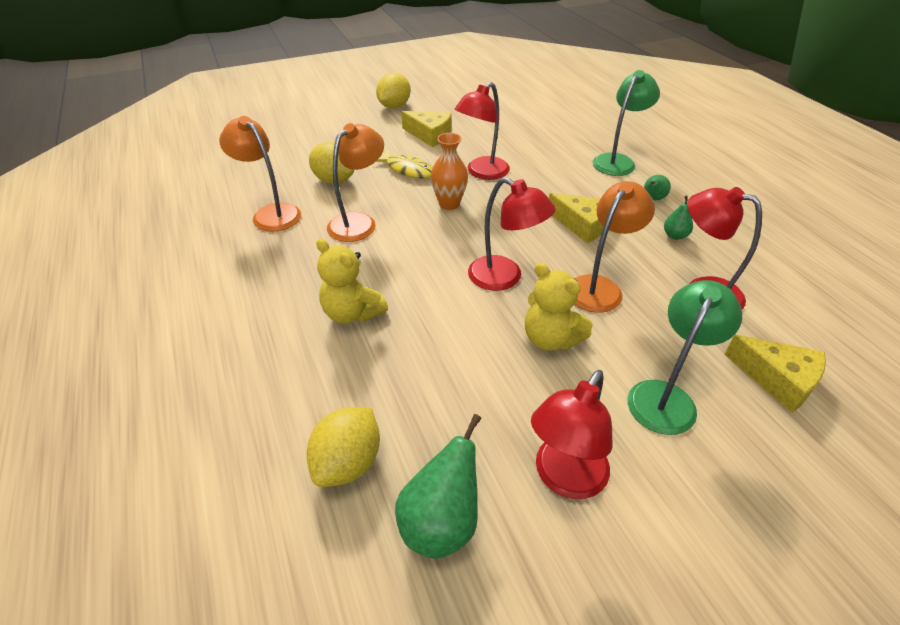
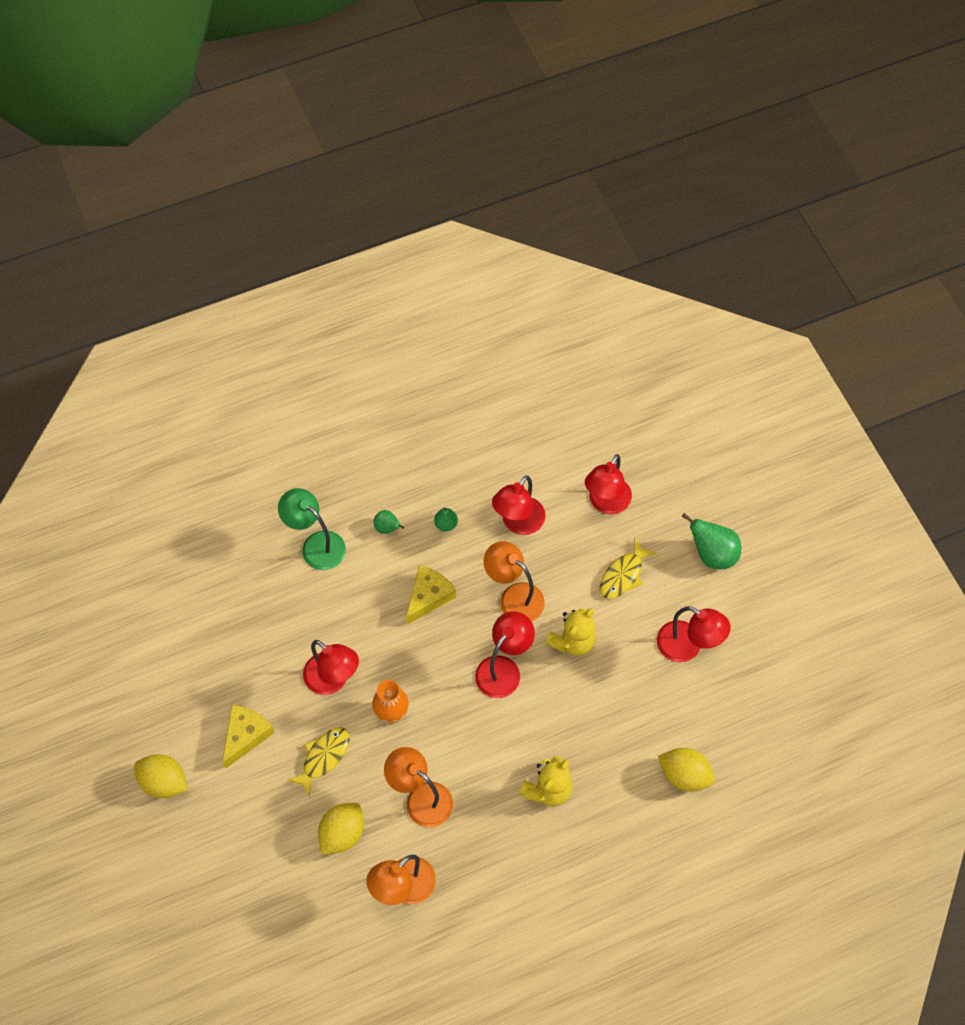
camera: 90 degrees left, 20 degrees up
(441, 523) = (720, 718): green pear -> green pear (712, 554)
(666, 396) = (623, 575): green lamp -> yellow fish
(777, 379) = (606, 503): yellow cheese -> red lamp

